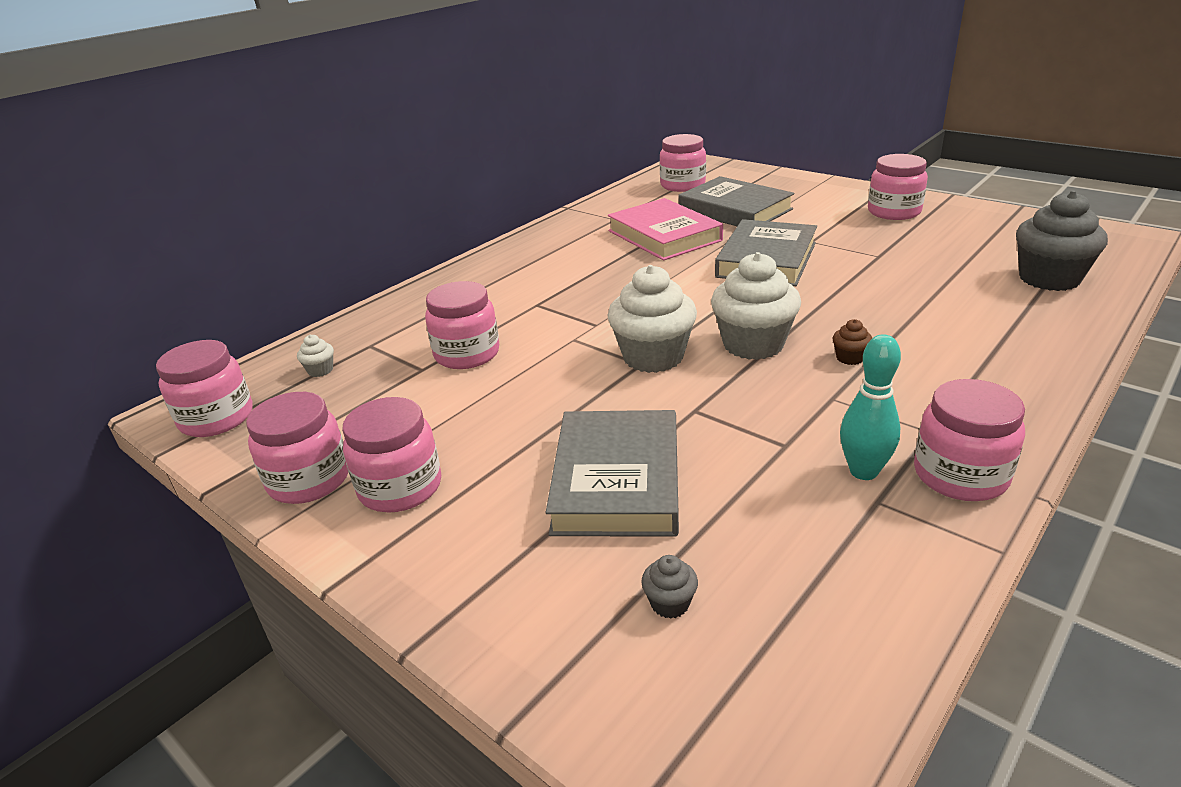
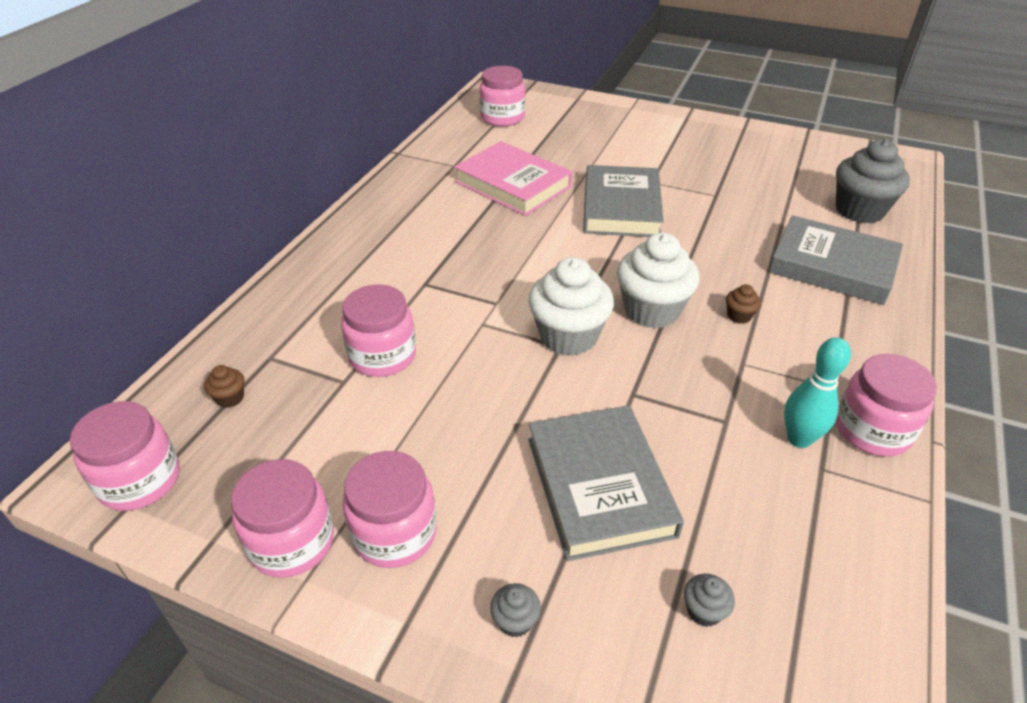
camera: 20 degrees left, 10 degrees up
(320, 370) = (230, 398): white cupcake -> brown cupcake
(471, 575) = (515, 621): none -> grey cupcake
(735, 210) = (566, 147): grey book -> grey book (832, 266)
(894, 212) = (708, 142): pink jar -> none

